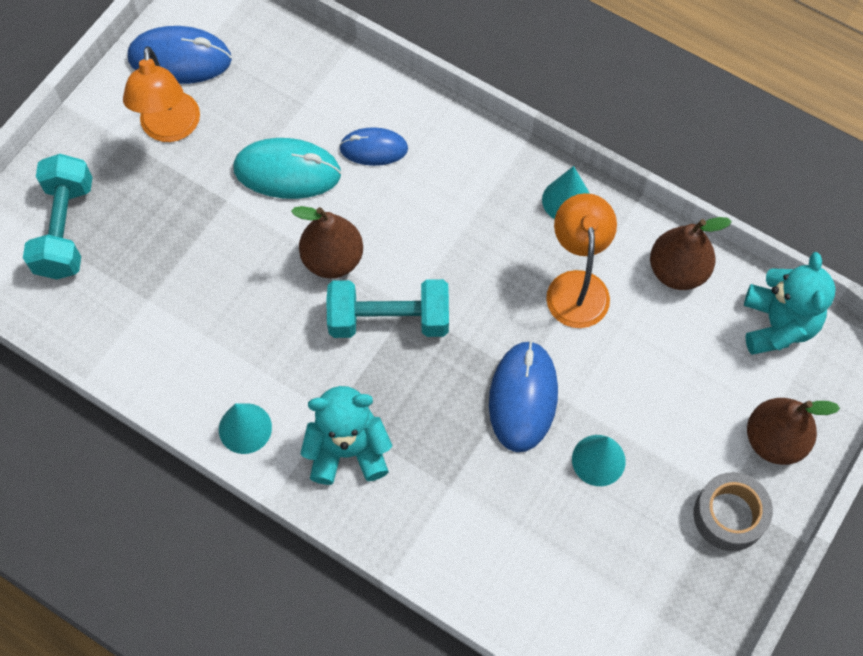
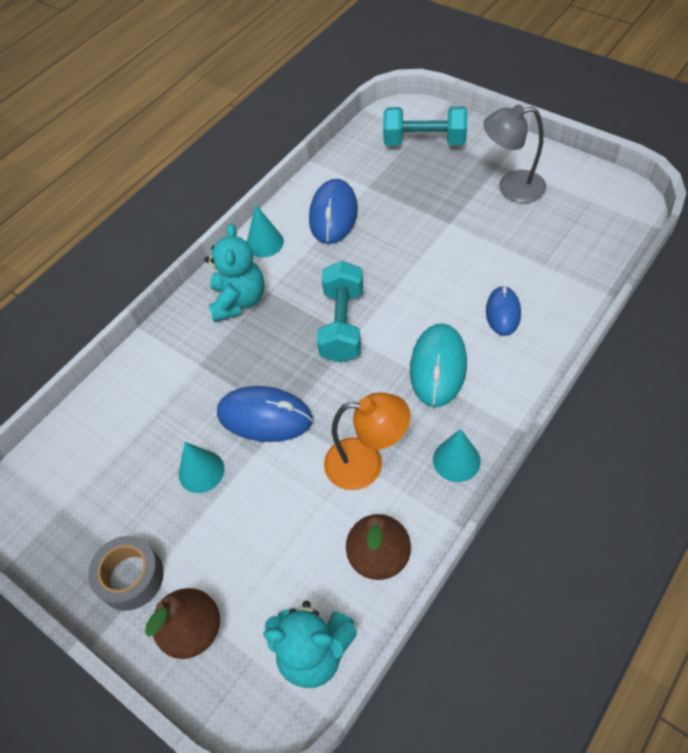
camera: 100 degrees right, 10 degrees down
(170, 129) = (511, 187): orange lamp -> grey lamp
(180, 59) = (577, 188): blue mouse -> blue mouse (333, 215)
(287, 172) = (477, 257): turquoise mouse -> turquoise mouse (438, 367)
(332, 259) = (397, 288): brown pear -> none

